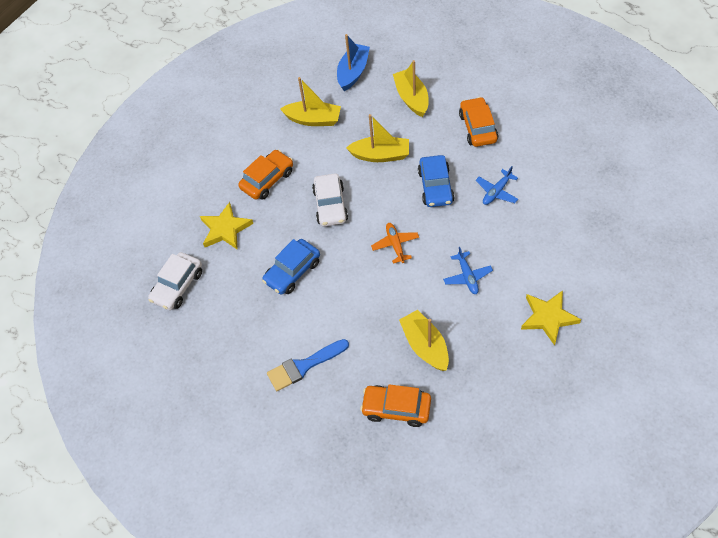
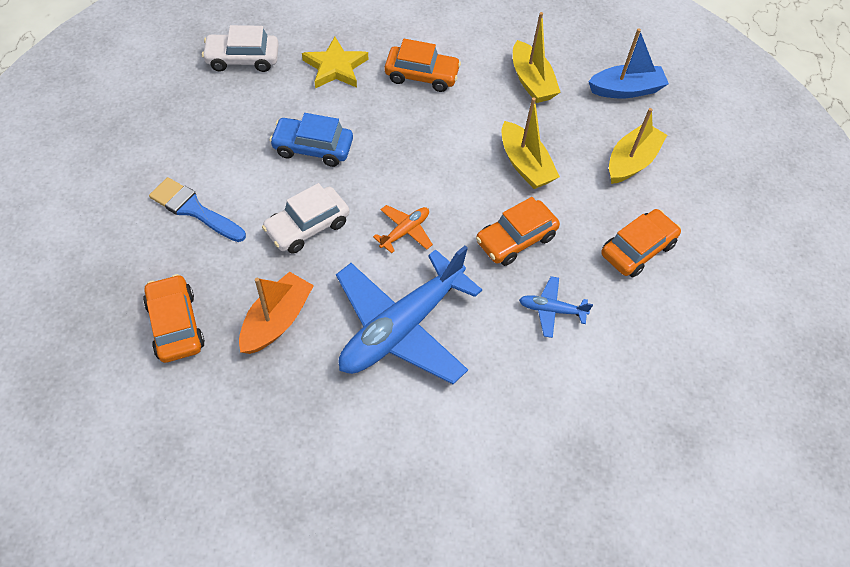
camera: 50 degrees right, 0 degrees up
(330, 205) = (423, 146): white car -> white car (307, 226)
(425, 345) = (277, 320): yellow boat -> orange boat
(435, 187) = (515, 239): blue car -> orange car
(467, 276) = (401, 327): blue plane -> blue plane, size x2.33
(548, 317) = (389, 450): yellow star -> none

